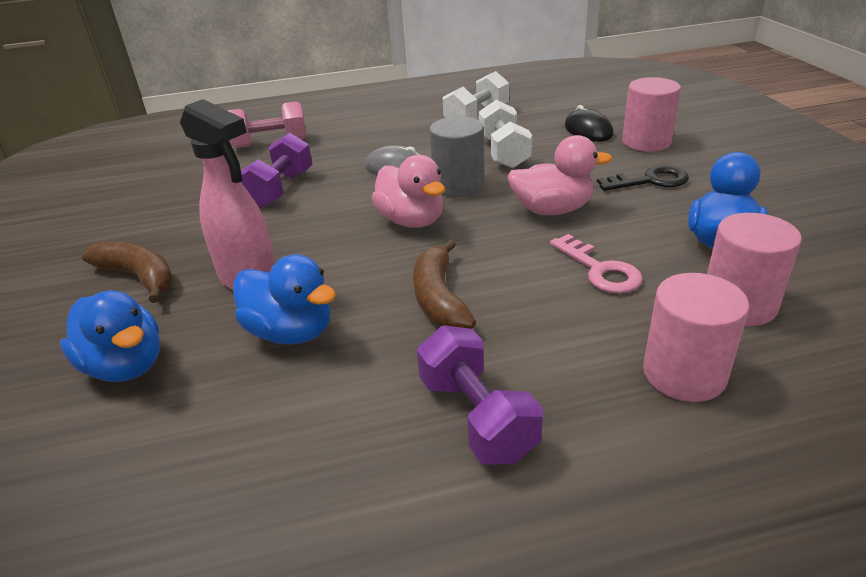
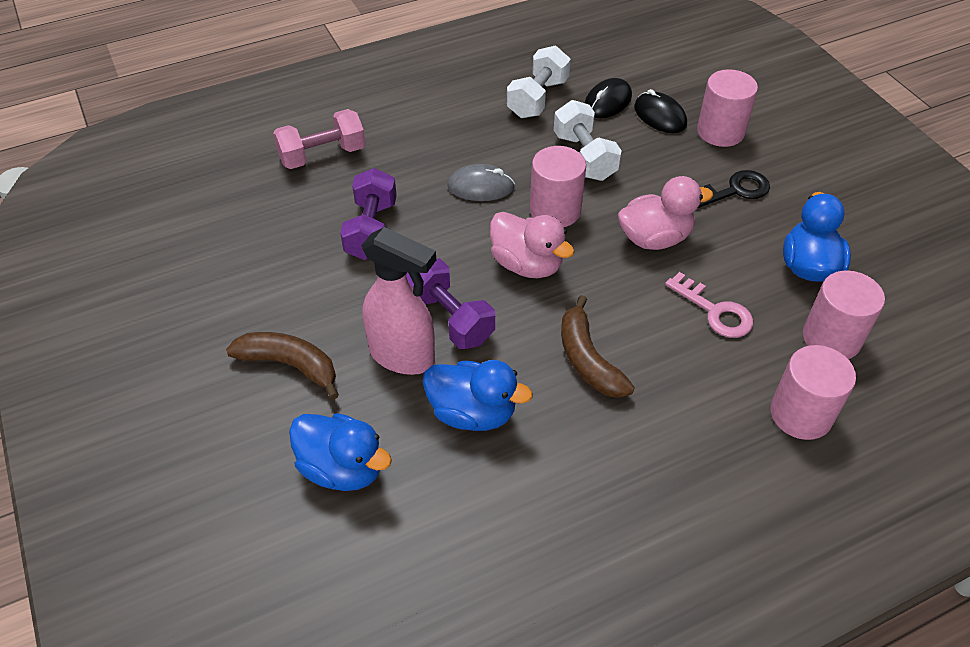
camera: 15 degrees left, 15 degrees up
(458, 185) = (555, 210): grey cylinder -> pink cylinder
(477, 417) = (659, 476): purple dumbbell -> purple dumbbell (450, 318)
(541, 121) = (607, 102): none -> black mouse

